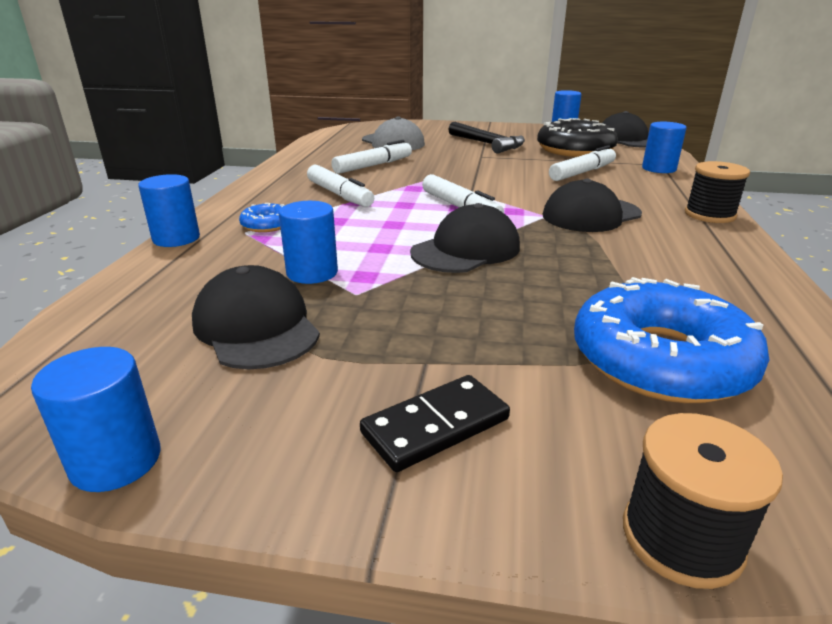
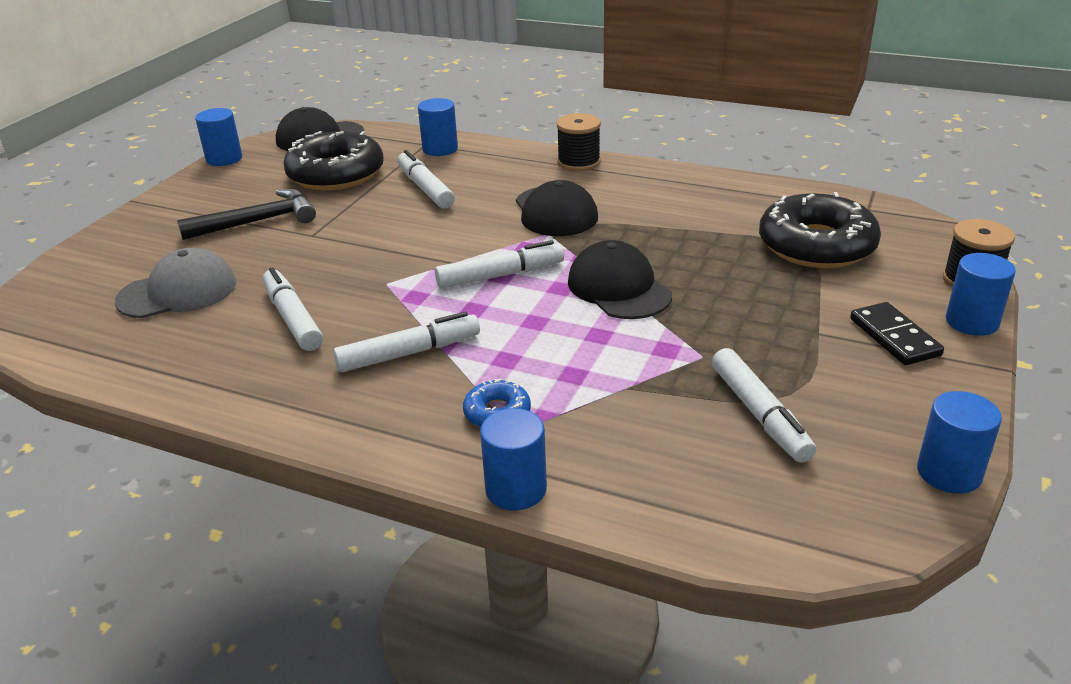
camera: 75 degrees left, 5 degrees up
(256, 326) = (759, 414): black cap -> white marker
(312, 273) = (650, 380): blue cylinder -> blue cylinder (972, 322)
(660, 360) = (816, 245): blue donut -> black donut

